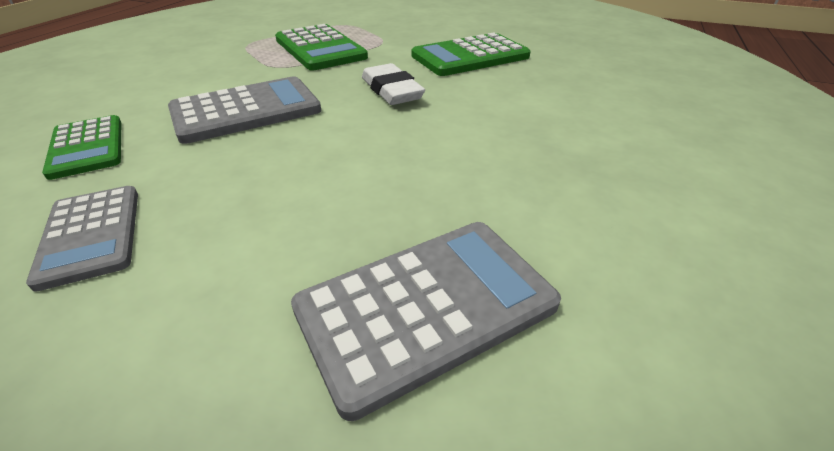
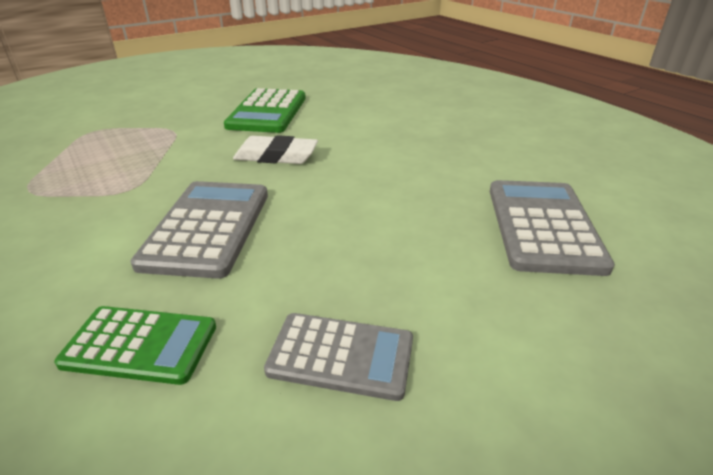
camera: 55 degrees left, 5 degrees down
(320, 49) = (129, 158): green calculator -> none

